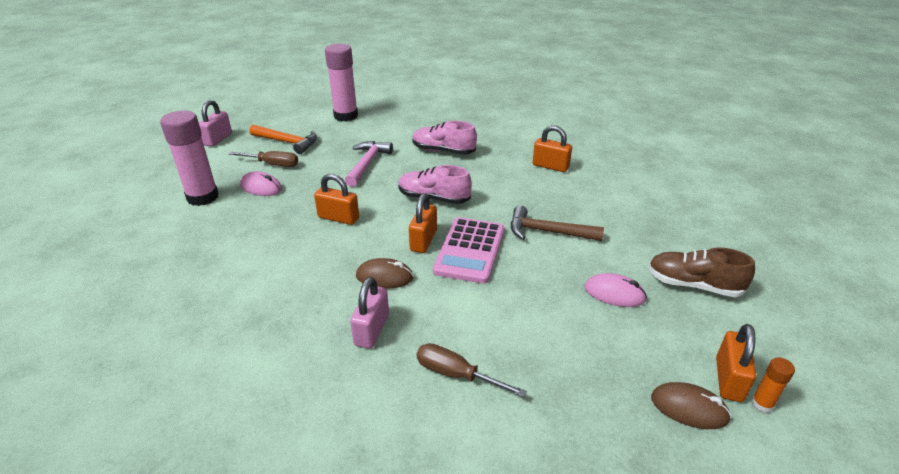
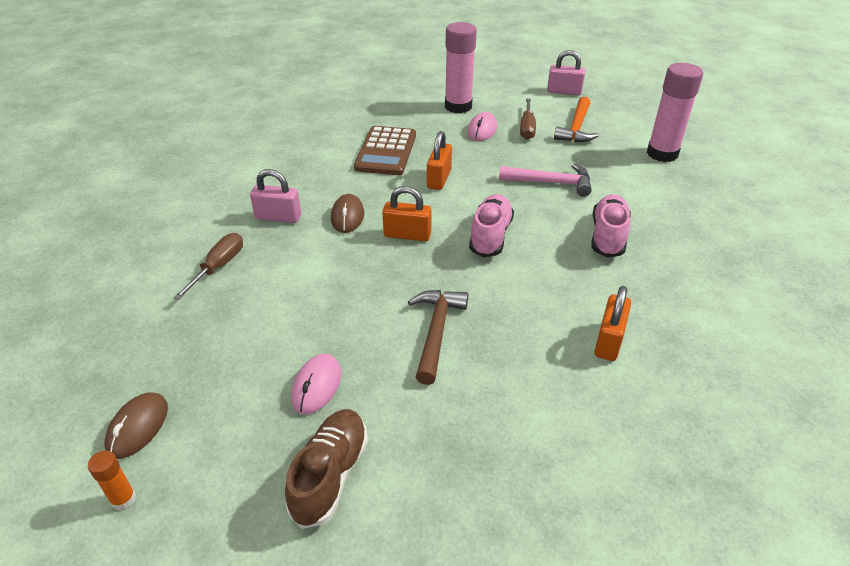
camera: 85 degrees right, 5 degrees up
(269, 249) = (386, 151): none -> brown calculator
(470, 250) = (392, 268): pink calculator -> none
(728, 379) = (165, 474): orange padlock -> none

